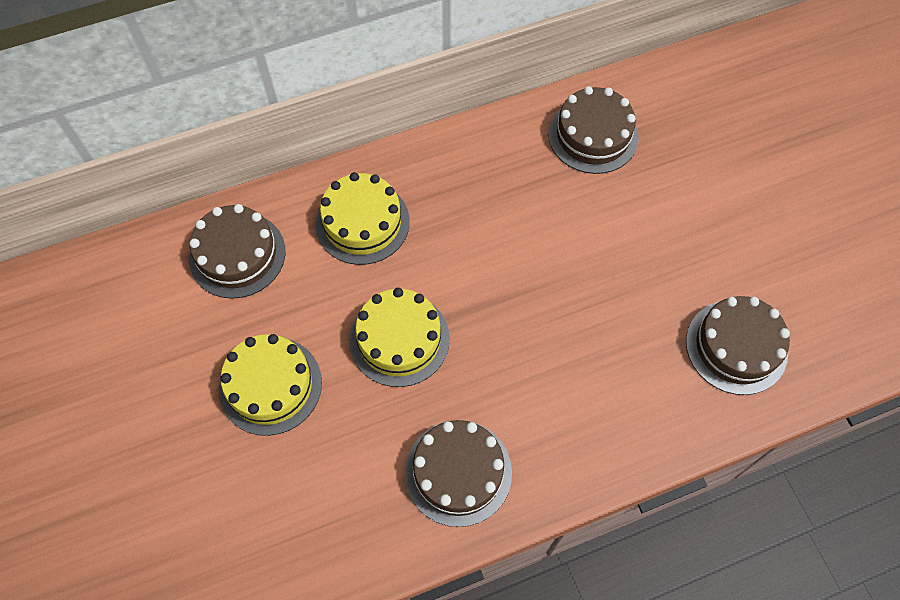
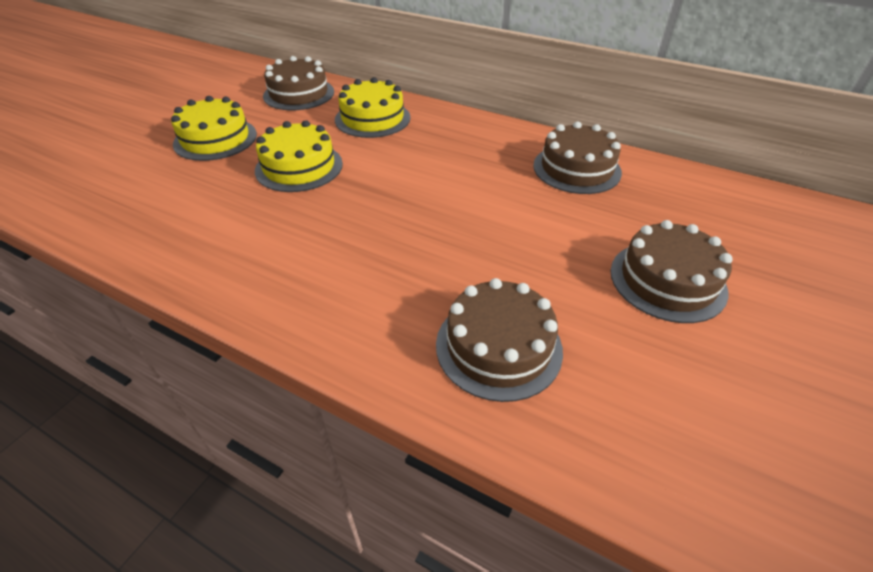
camera: 50 degrees right, 20 degrees down
(458, 472) = (207, 239): brown cake -> brown cake (667, 280)

